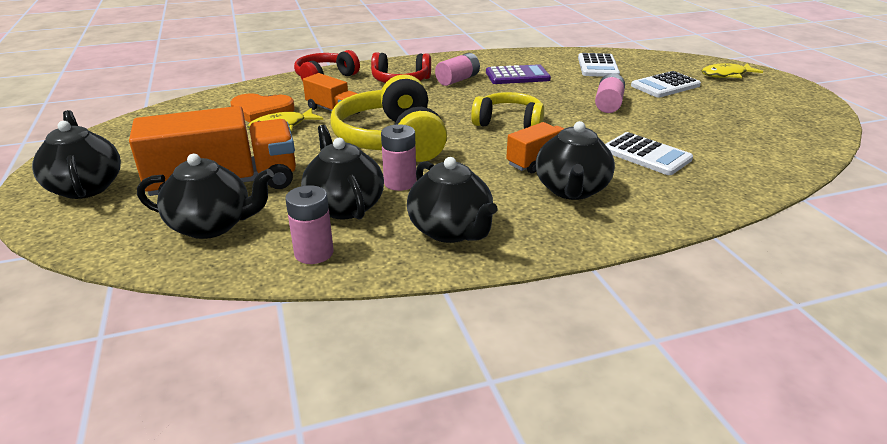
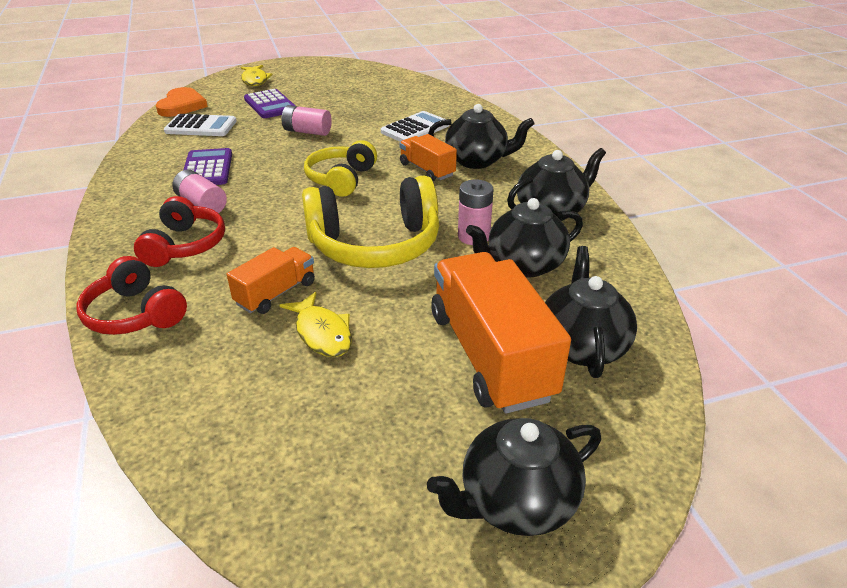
camera: 90 degrees left, 5 degrees up
(261, 111) = (257, 362): orange heart -> orange heart (182, 105)
(314, 253) = (606, 275): pink battery -> none
(665, 86) = (270, 105): white calculator -> purple calculator

